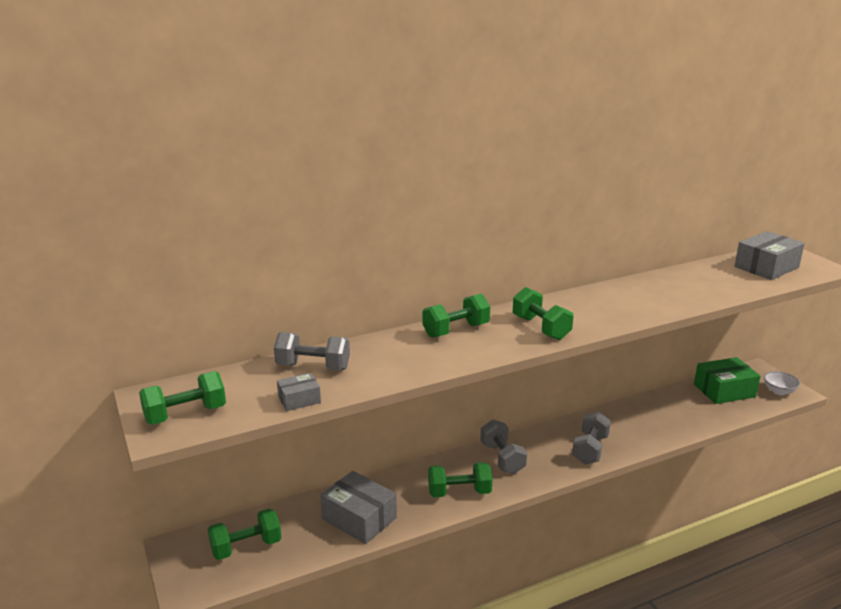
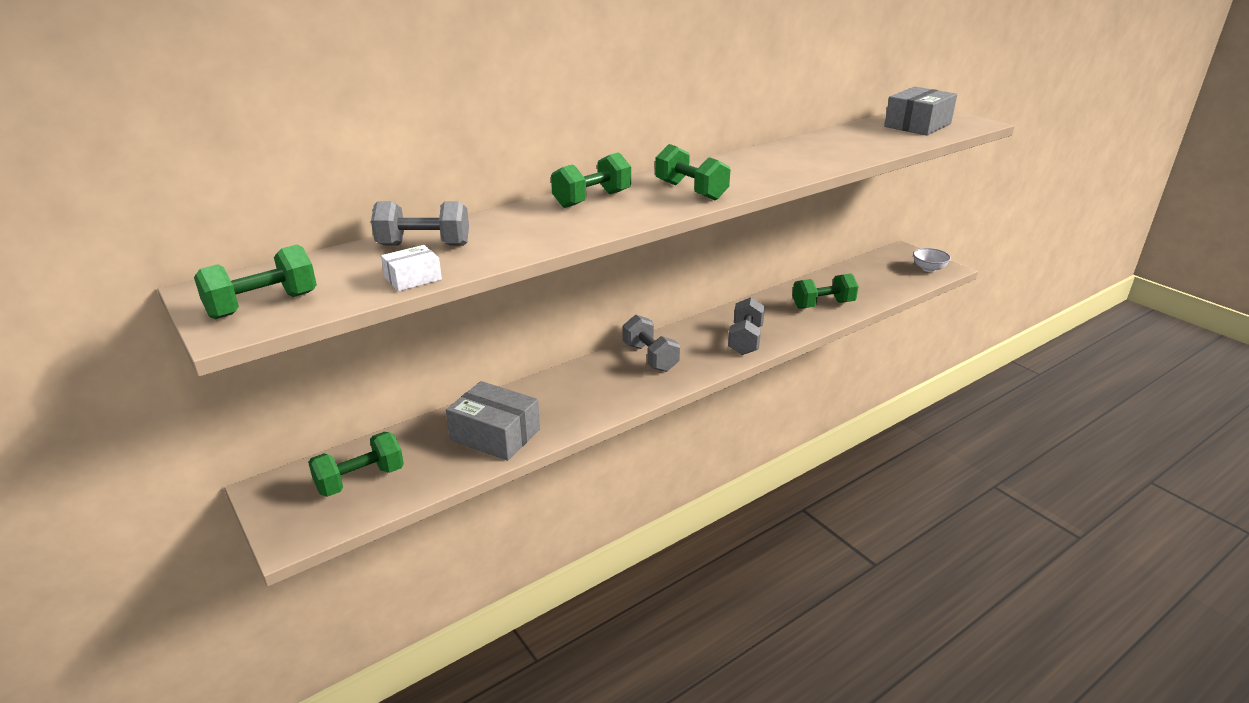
camera: 10 degrees left, 5 degrees up
(299, 399) = (413, 278): grey box -> white box
(459, 492) = (608, 396): green dumbbell -> green dumbbell (823, 305)
(724, 390) = (873, 272): green box -> none

